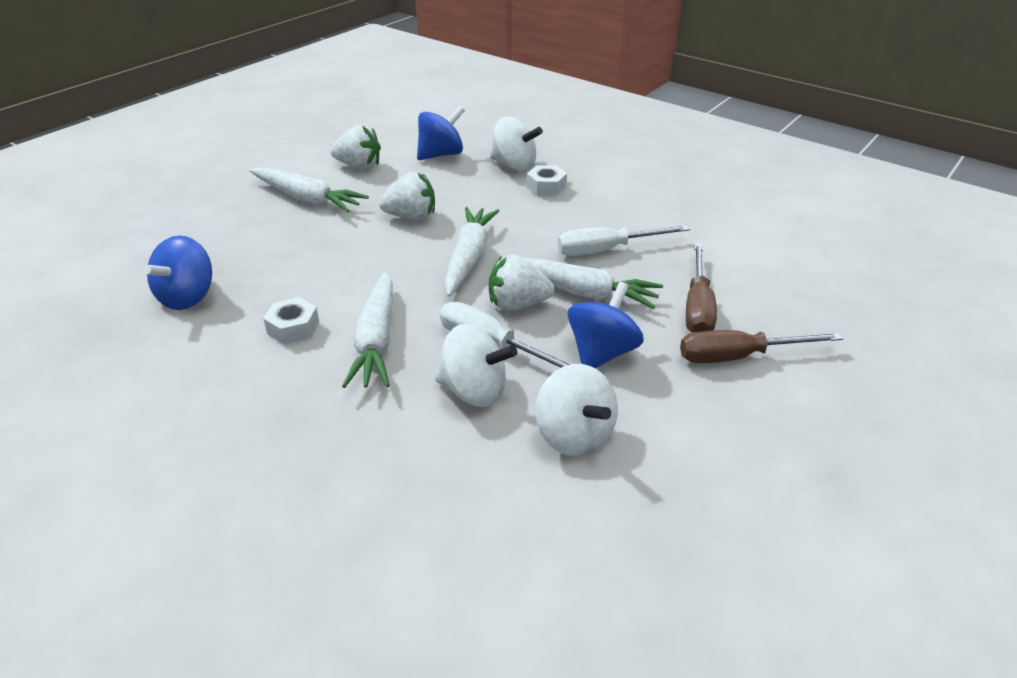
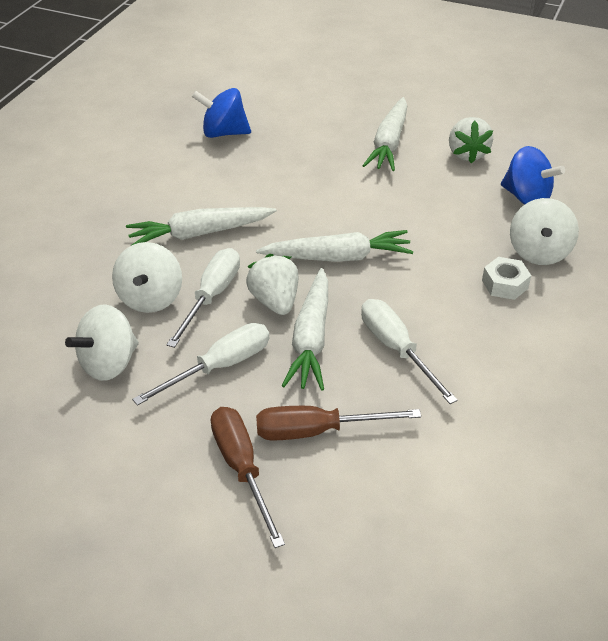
camera: 75 degrees right, 5 degrees up
(293, 328) = (202, 190): white nut -> none
(411, 217) = (391, 207): white strawberry -> none
(602, 353) = (220, 366): blue spinning top -> white screwdriver

